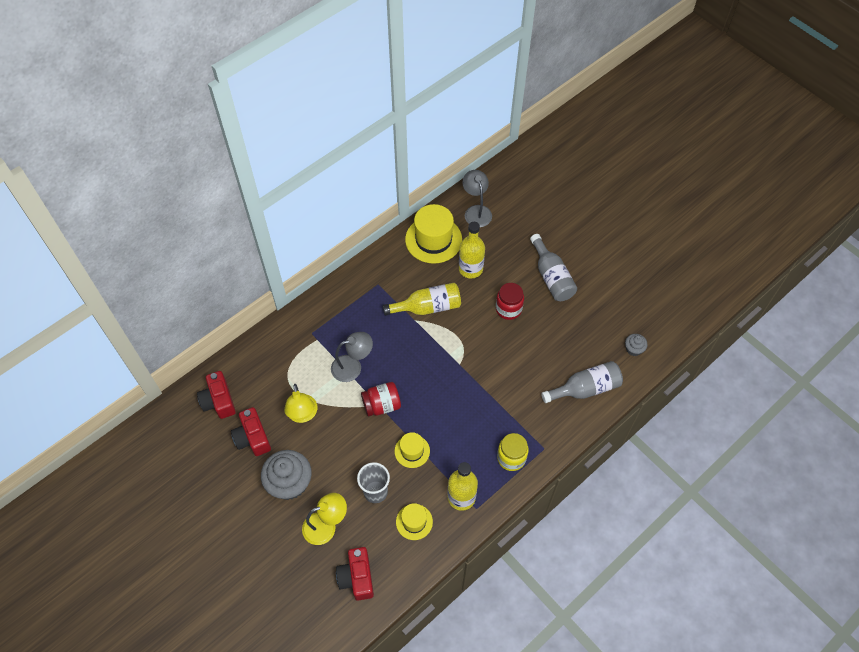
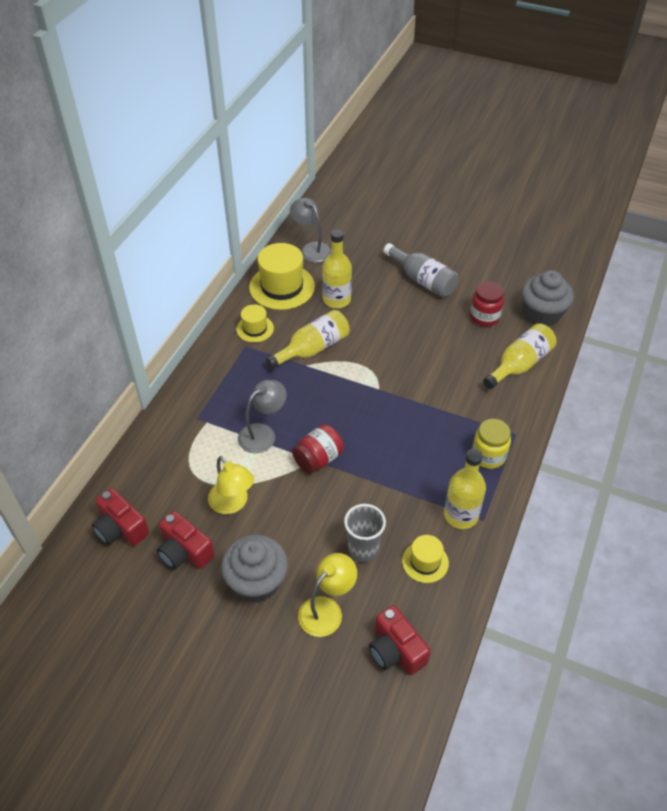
camera: 25 degrees left, 10 degrees down
(412, 451) = (379, 491): yellow hat -> yellow hat (255, 329)
(508, 309) = (398, 322): red jar -> red jar (484, 317)
(585, 389) = (519, 364): grey bottle -> yellow bottle
(633, 349) = (542, 314): grey cupcake -> grey cupcake, size x2.08

